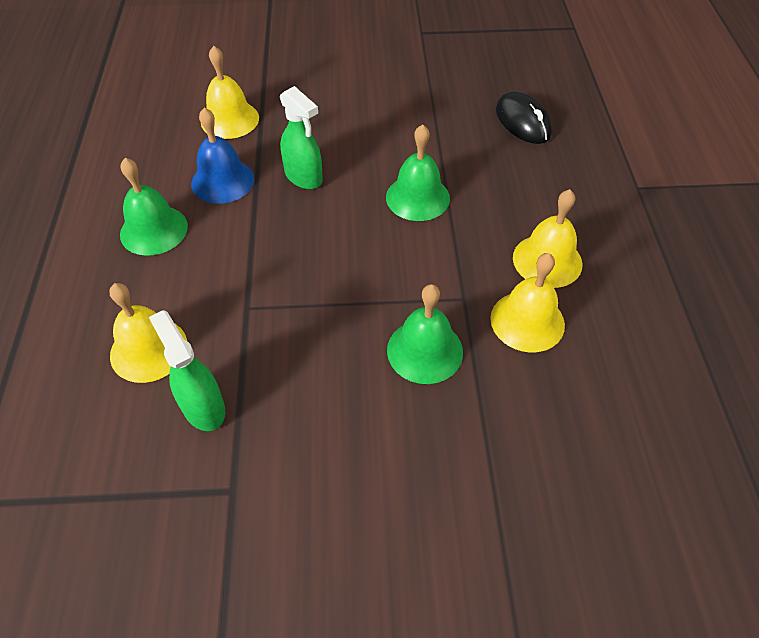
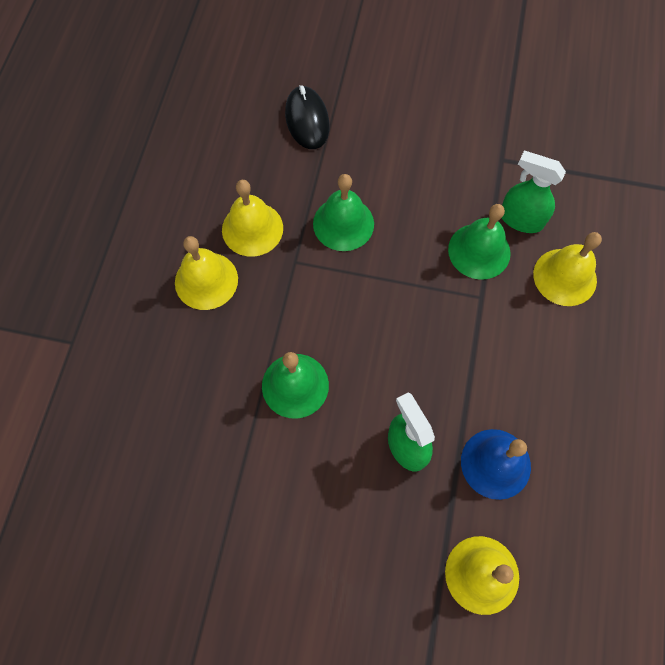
camera: 165 degrees left, 15 degrees up
(154, 230) = (568, 409): green bell -> green bell (479, 251)
(203, 407) = (520, 219): green spray bottle -> green spray bottle turned 135 degrees clockwise
(523, 122) = (133, 472): black mouse -> black mouse (307, 120)

